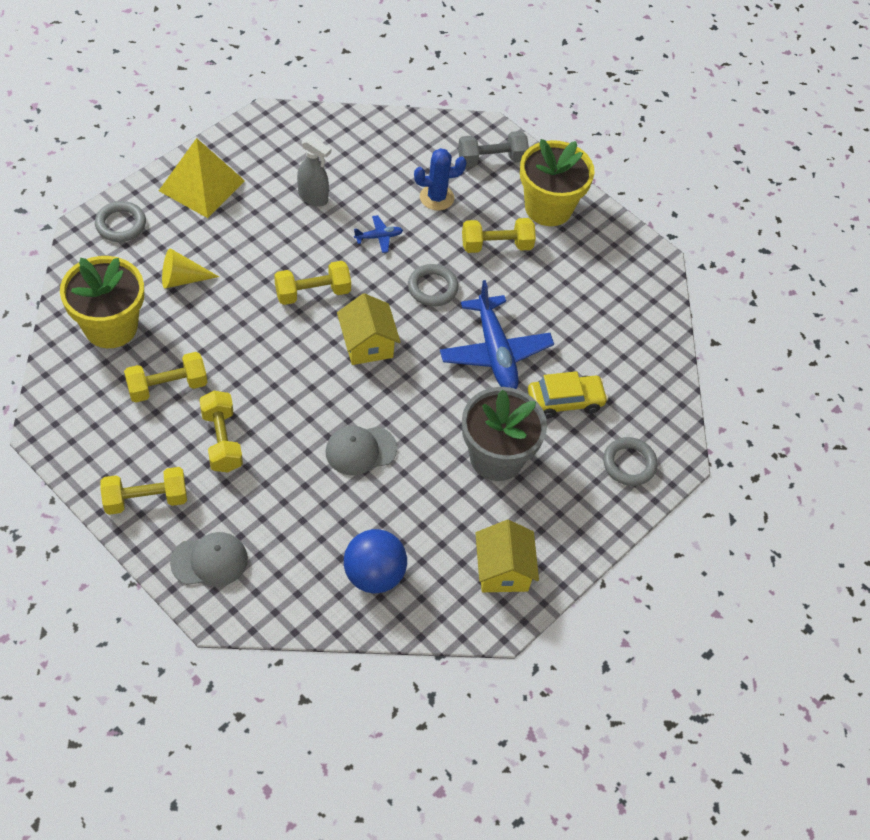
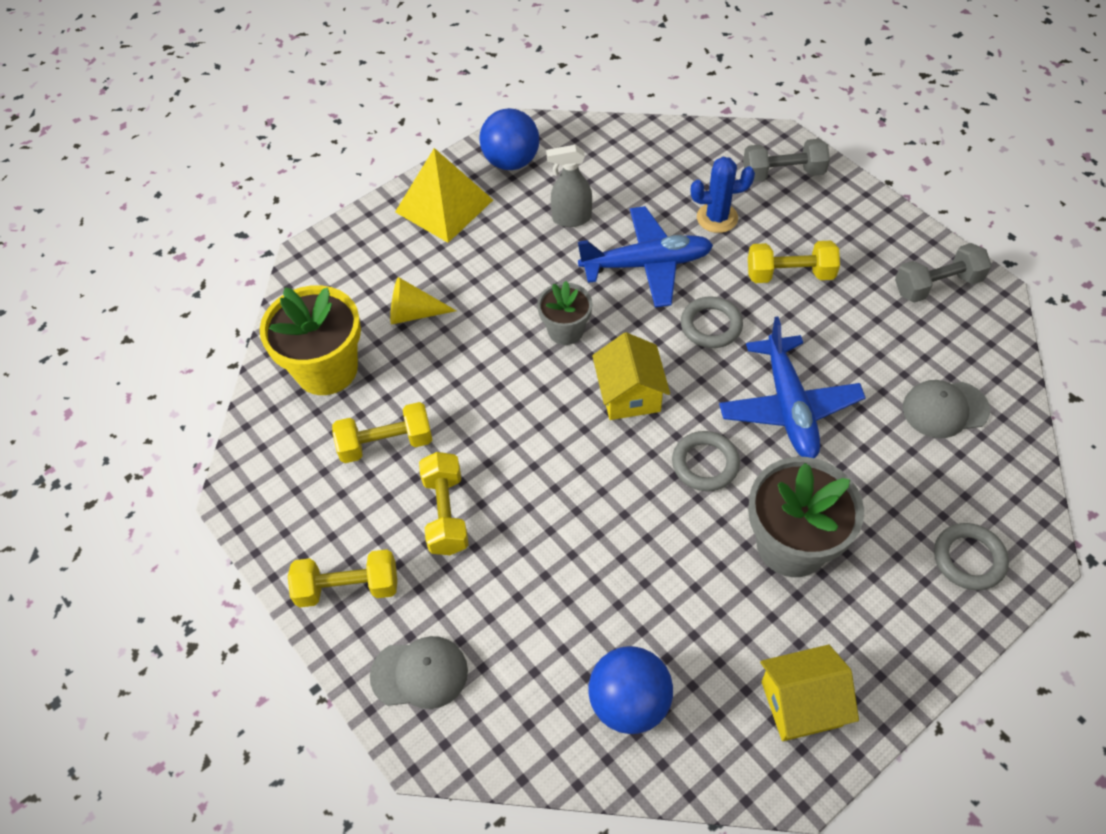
camera: 15 degrees right, 0 degrees up
(121, 224) = (349, 250): grey ring -> grey ring (705, 464)
(258, 146) = (511, 161): none -> blue ball
(313, 197) = (571, 218): grey spray bottle -> grey spray bottle turned 135 degrees clockwise
(313, 293) = (565, 330): yellow dumbbell -> grey flower pot
(360, 450) = (617, 530): grey cap -> grey cap (945, 409)
(379, 237) = (647, 264): blue plane -> blue plane, size x2.27
(503, 570) = (801, 703): yellow house -> yellow house turned 75 degrees clockwise
(548, 208) = (853, 229): yellow flower pot -> none
(565, 401) = (880, 472): yellow car -> none
(614, 254) = (937, 285): none -> grey dumbbell

